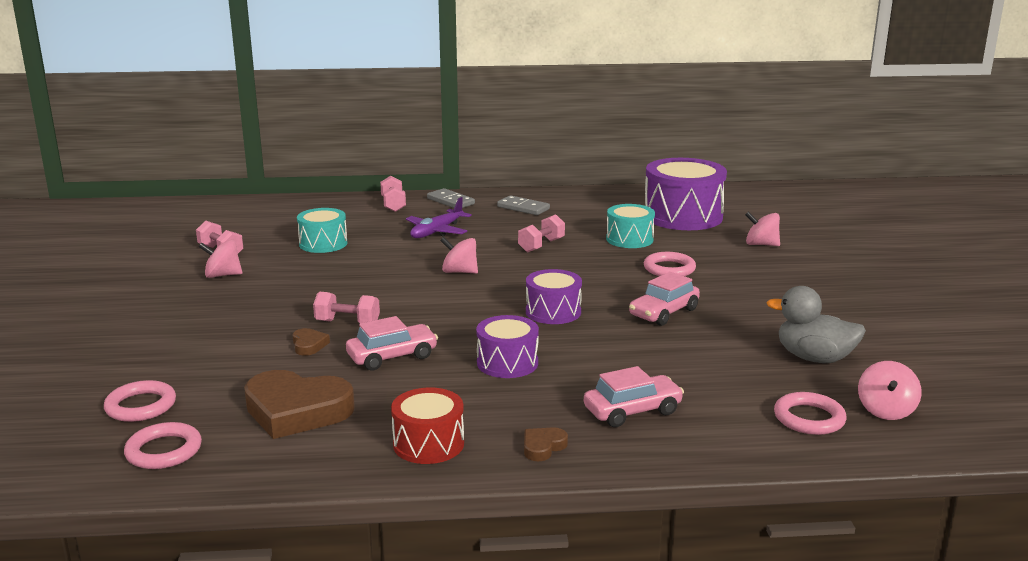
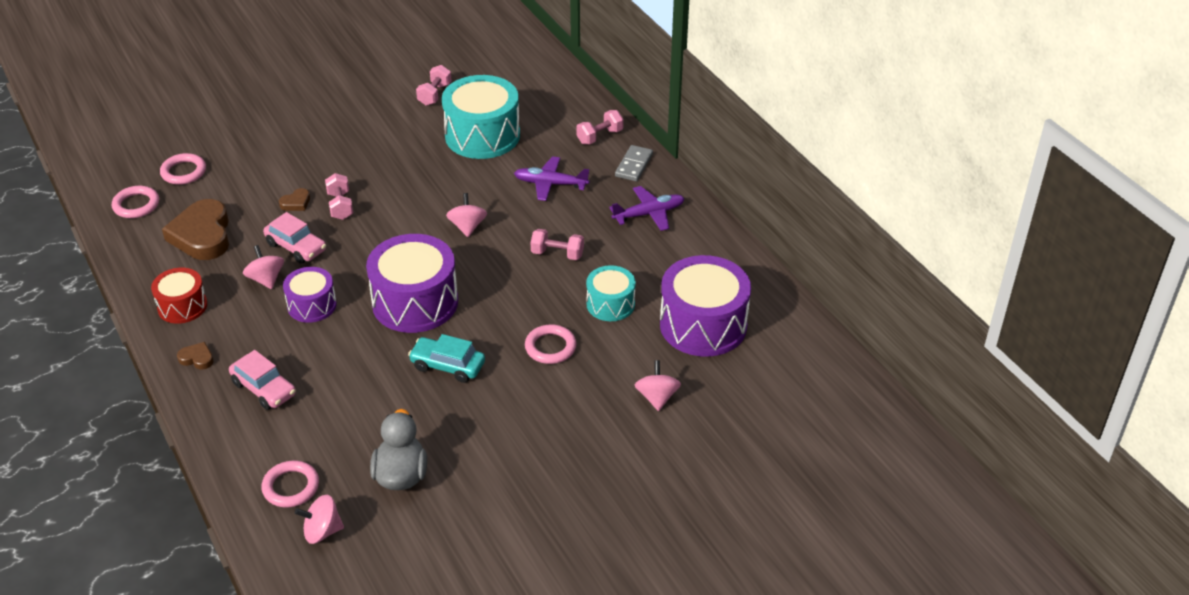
camera: 65 degrees right, 20 degrees up
(222, 275) = (391, 115): pink spinning top -> pink spinning top (266, 279)
(323, 244) = (482, 135): turquoise drum -> turquoise drum, size x1.77
(523, 208) = (648, 214): grey domino -> purple plane
(553, 312) = (415, 302): purple drum -> purple drum, size x1.77
(663, 313) = (447, 366): pink car -> turquoise car

